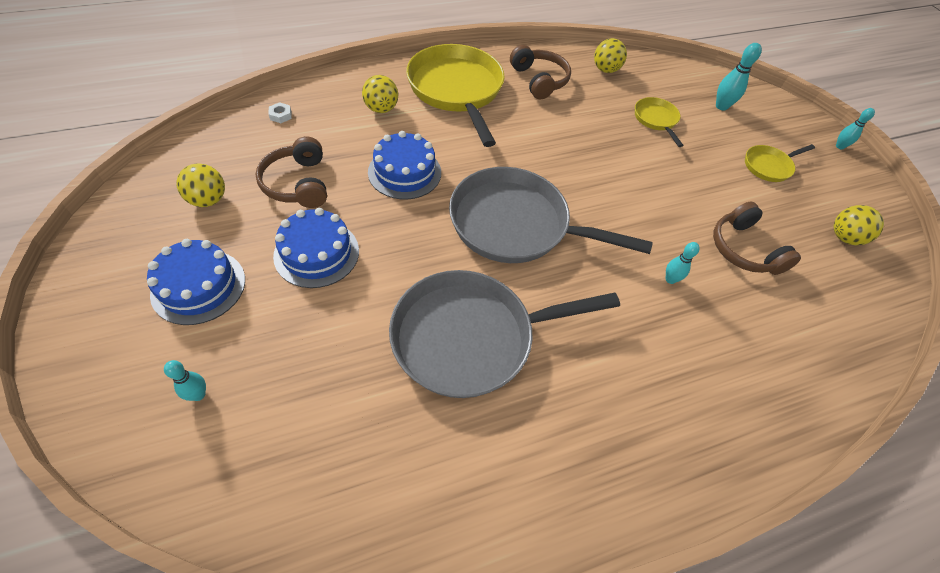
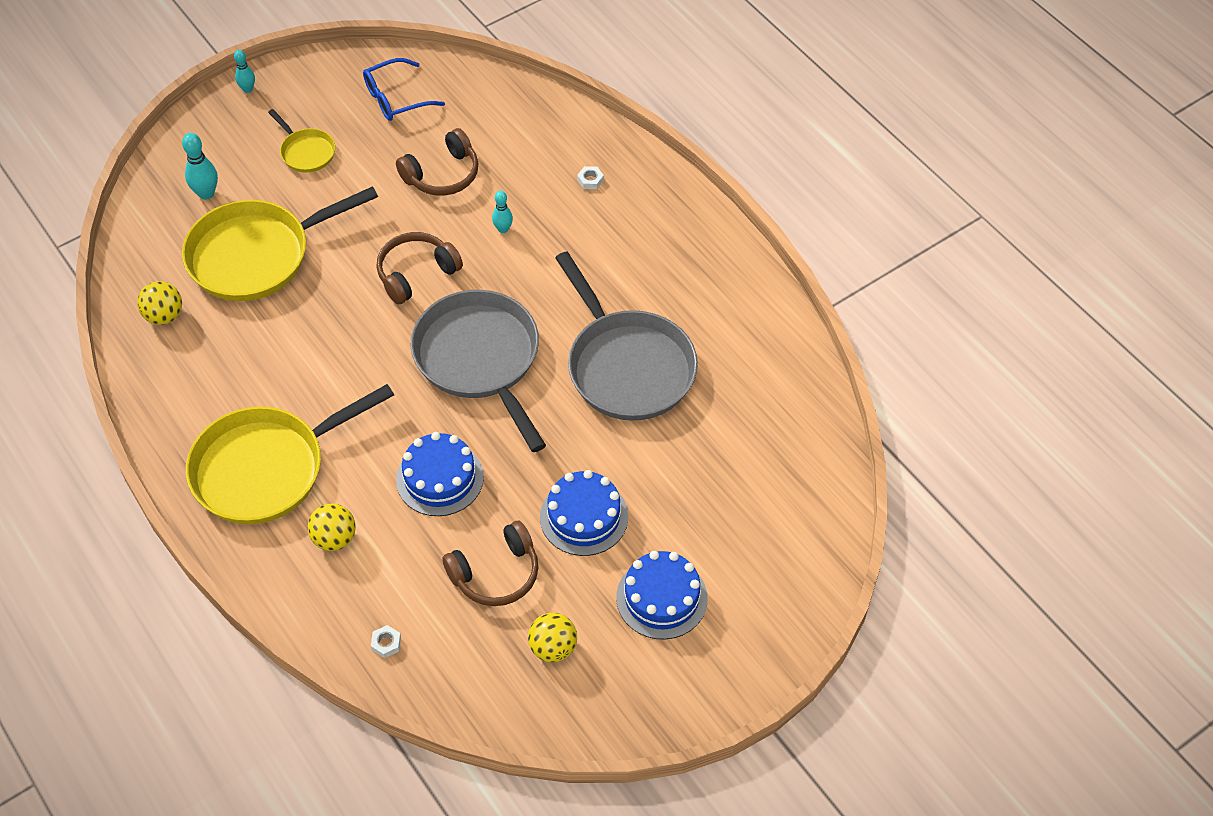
camera: 100 degrees left, 0 degrees up
(198, 394) = (761, 541): turquoise bowling pin -> none
(516, 224) = (480, 359): grey pan -> grey pan turned 150 degrees clockwise
(539, 80) = (213, 384): brown headphones -> brown headphones (416, 273)
(656, 120) = (256, 255): yellow pan -> yellow pan, size x2.13
(738, 377) = (590, 180): none -> white nut
(844, 237) = (396, 98): yellow ball -> blue glasses

